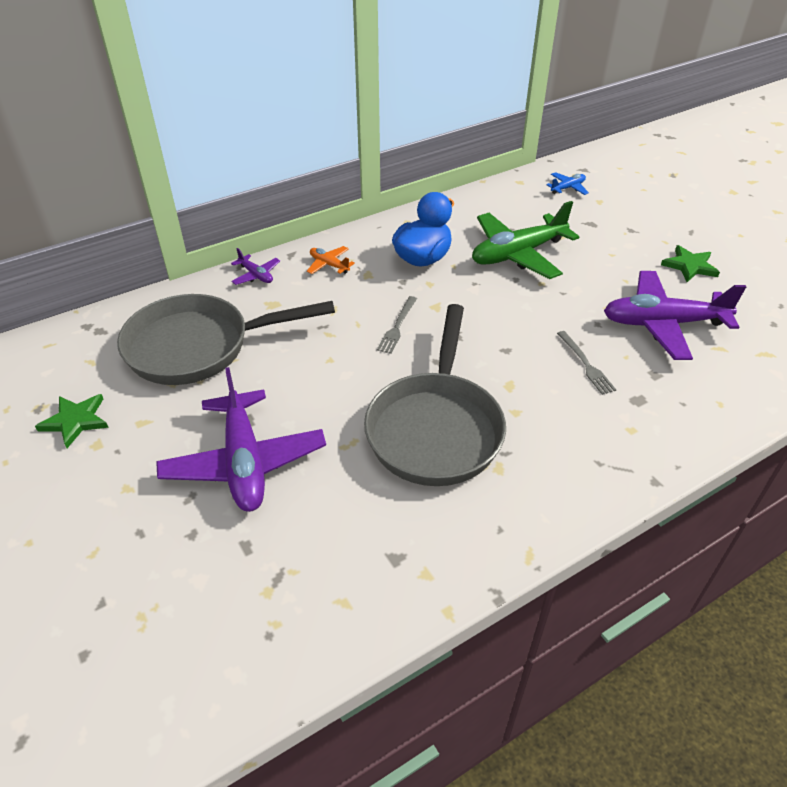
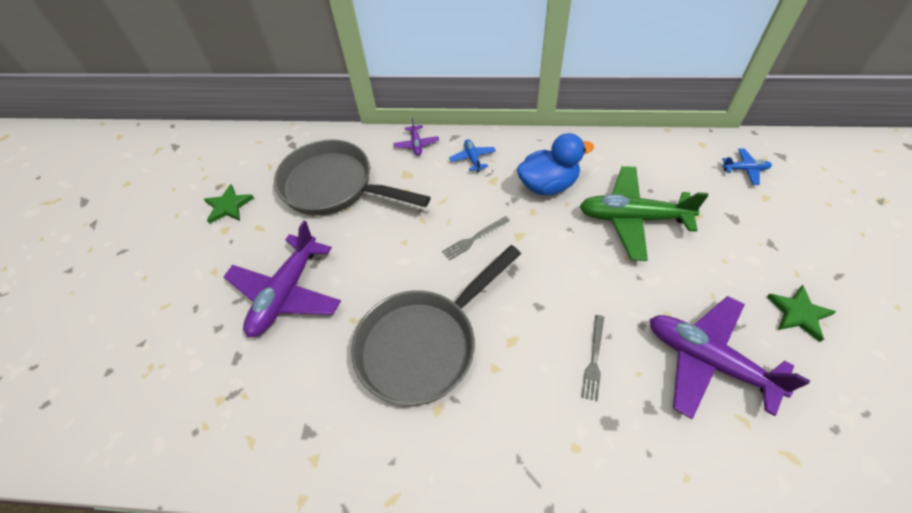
camera: 40 degrees right, 10 degrees up
(329, 265) = (472, 158): orange plane -> blue plane

